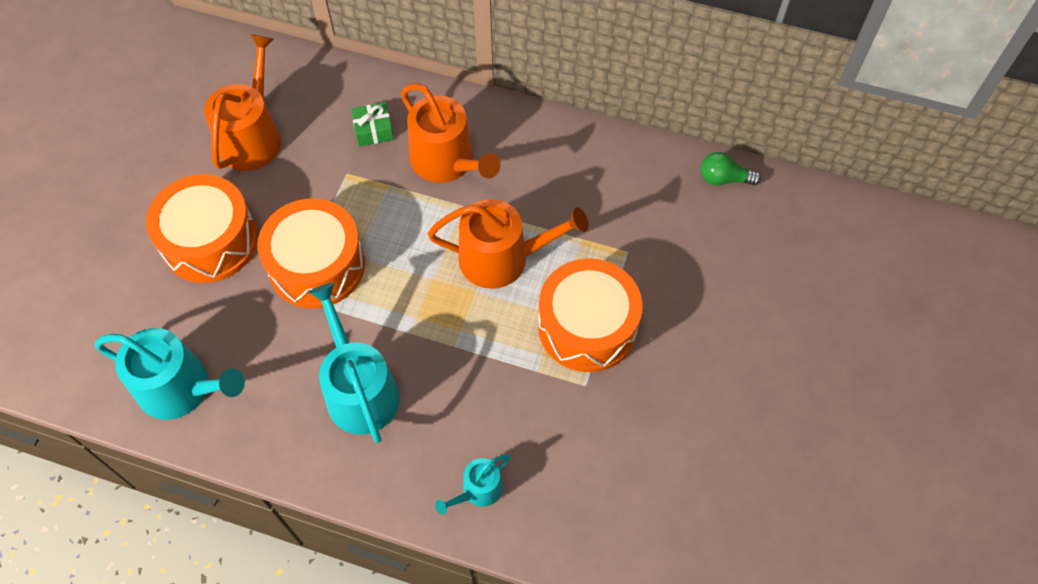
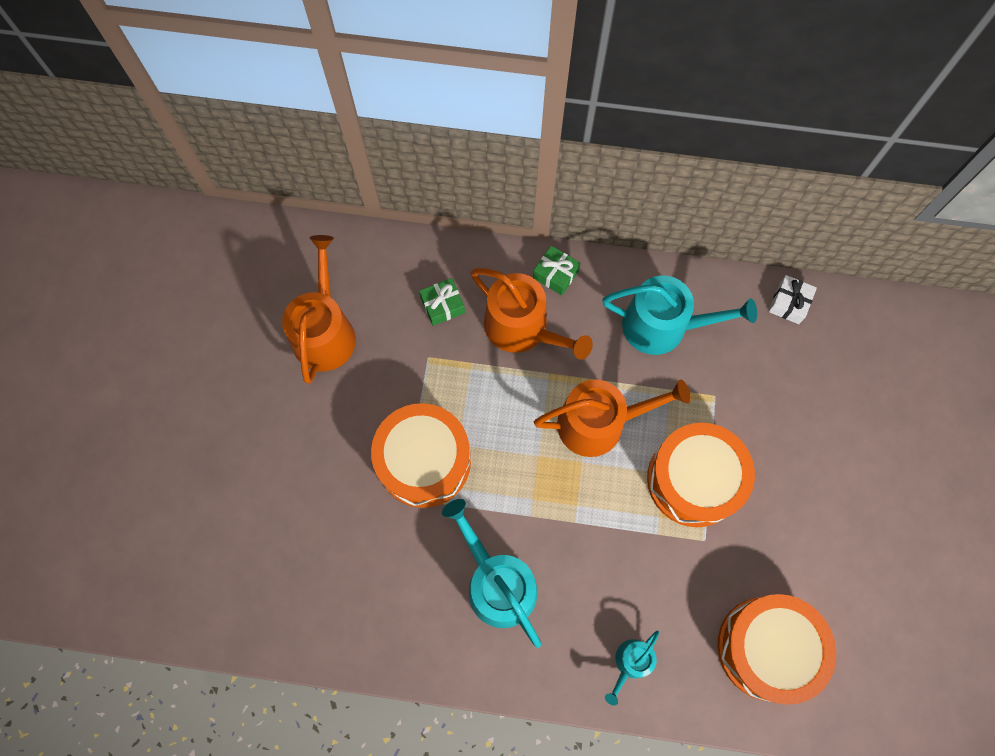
camera: 10 degrees left, 10 degrees up
(182, 389) = (328, 612): turquoise watering can -> turquoise watering can (663, 326)
(210, 241) = (313, 453): orange drum -> orange drum (767, 648)
(492, 119) = (555, 274): none -> green gift
(723, 179) = (789, 303): green light bulb -> white gift

